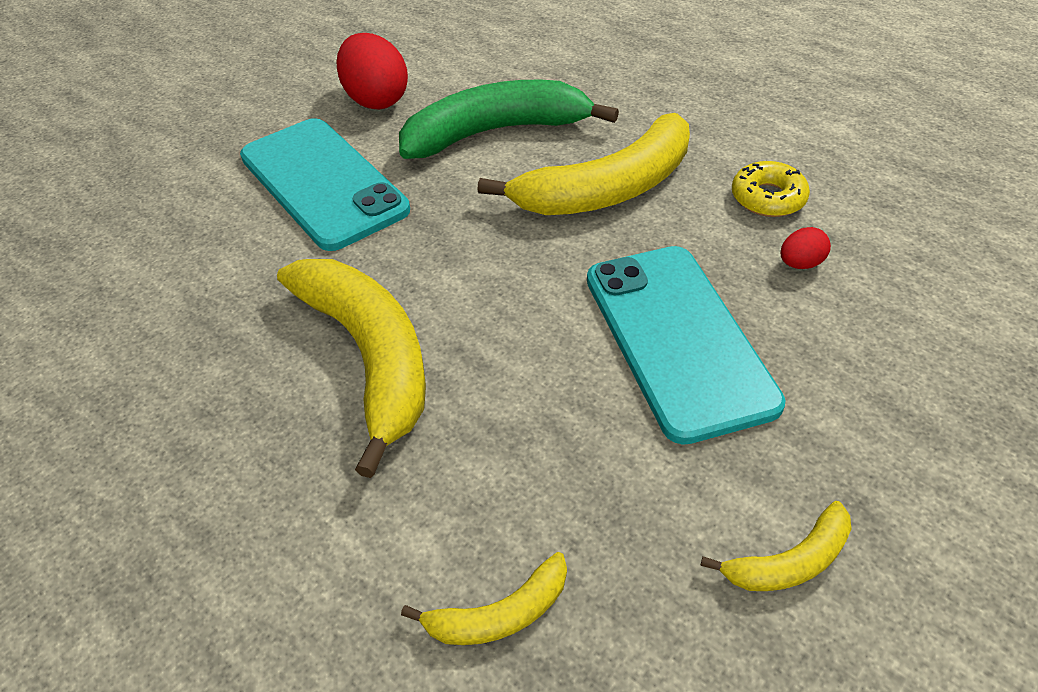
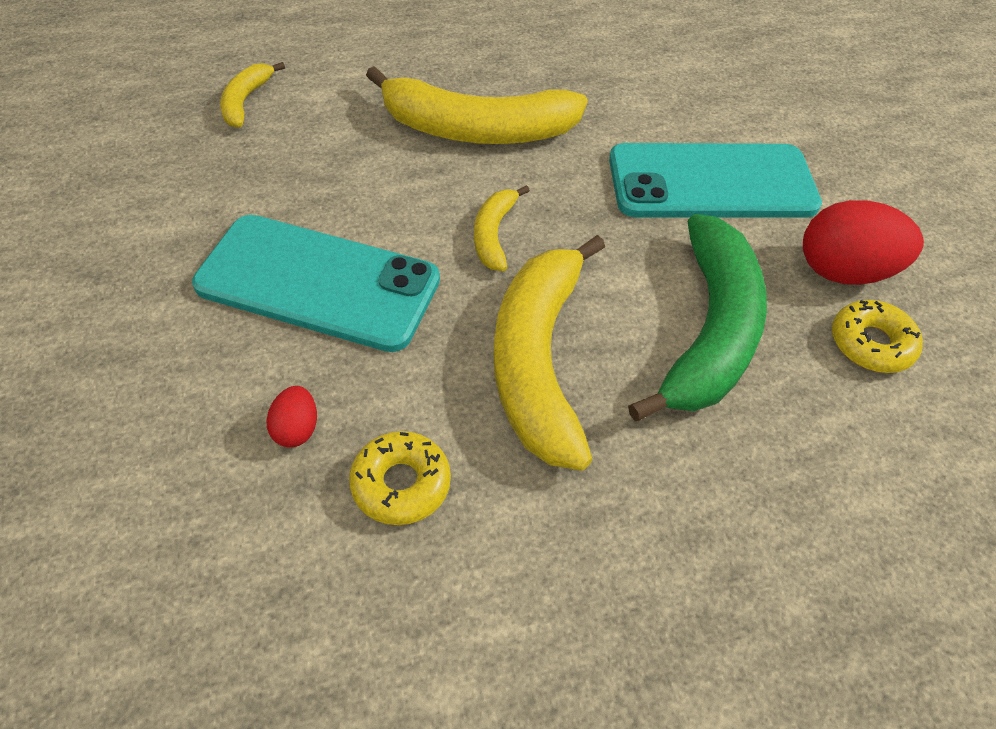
camera: 120 degrees right, 5 degrees up
(438, 75) = (871, 344): none -> yellow donut
(789, 562) = (118, 216): yellow banana -> yellow banana (494, 234)

